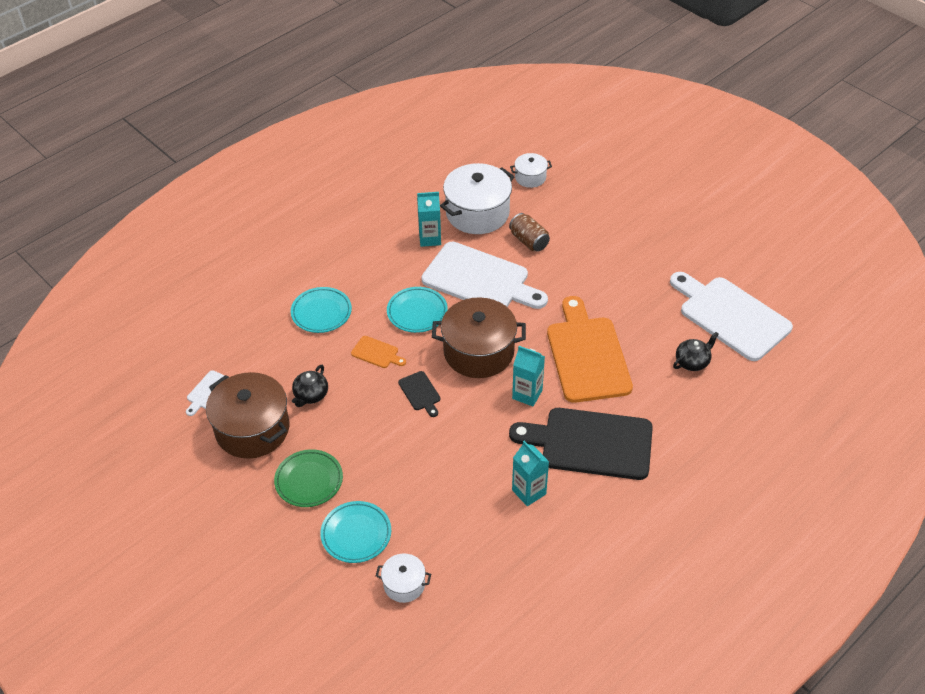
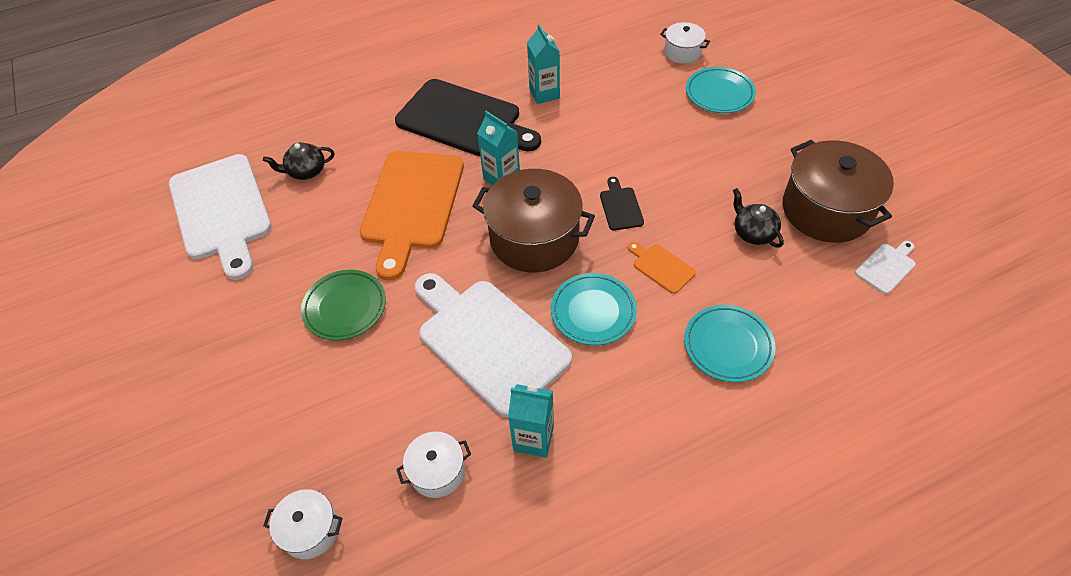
camera: 160 degrees left, 5 degrees up
(309, 481) = (762, 146): green plate -> green plate (345, 307)
(311, 395) = (753, 233): black teapot -> black teapot turned 75 degrees counterclockwise
(477, 213) = (437, 471): white pot -> white pot, size x0.51
(529, 241) = (388, 389): brown can -> none

